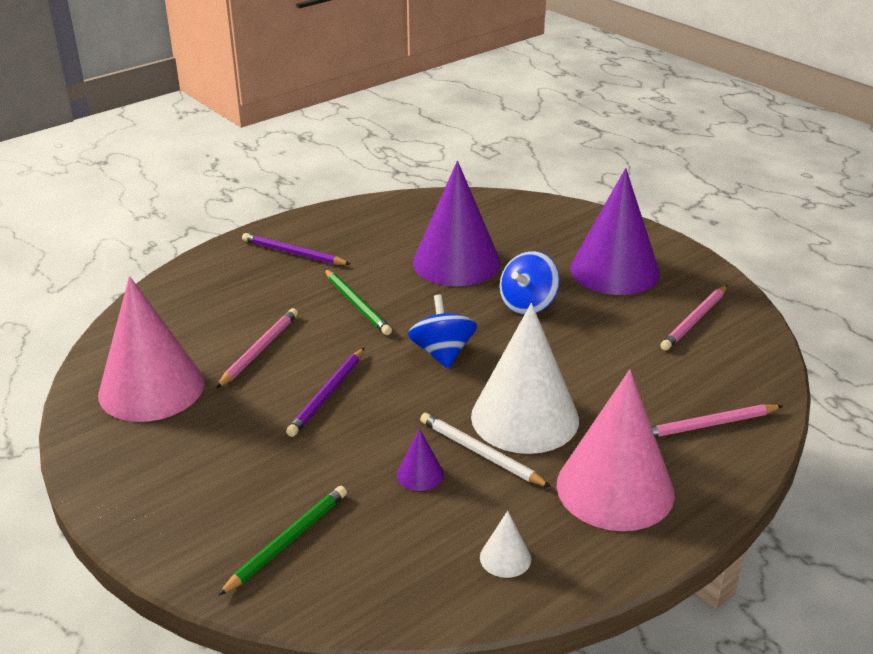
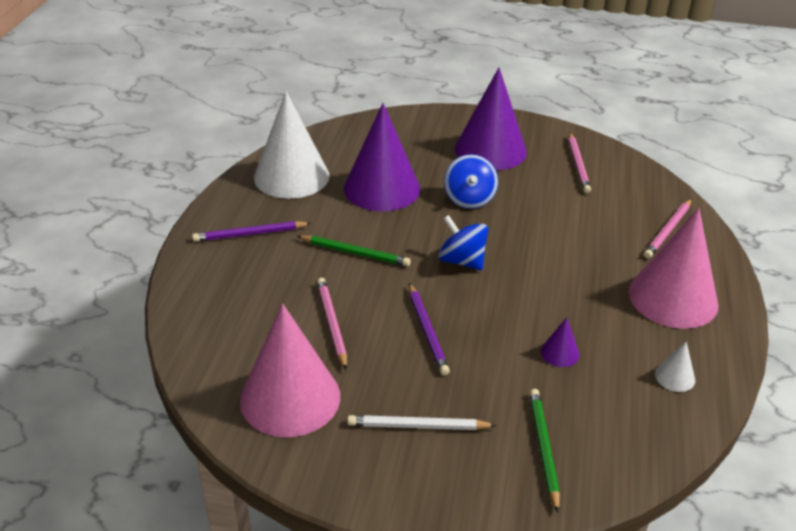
camera: 40 degrees left, 5 degrees up
(481, 453) = (575, 317): white pencil -> white pencil (418, 426)
(525, 417) = (569, 279): white cone -> white cone (291, 176)

